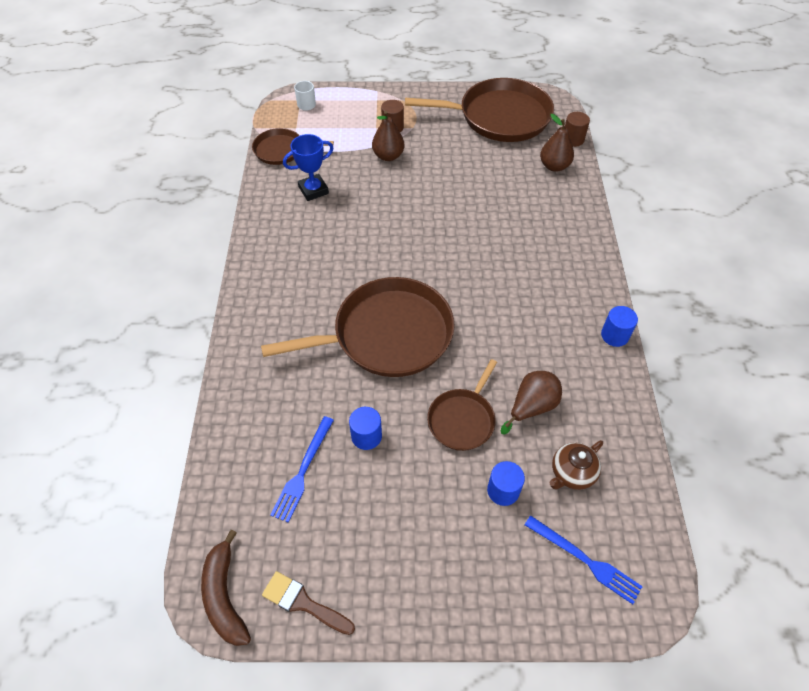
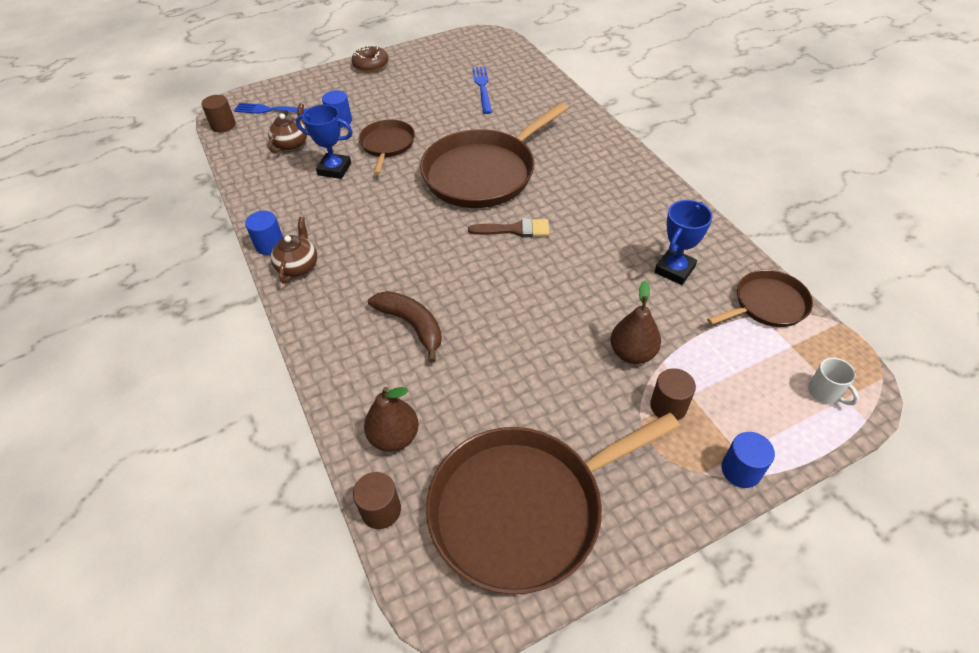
camera: 155 degrees right, 5 degrees down
(224, 595) = (483, 39): brown banana -> brown banana (412, 325)
(303, 603) = (437, 49): brown brush -> brown brush (515, 229)
(366, 436) = (453, 115): blue cylinder -> blue cylinder (741, 470)
(418, 611) = (371, 65): none -> brown donut
(531, 407) = (334, 169): brown pear -> blue trophy
(592, 303) = (298, 266): none -> brown teapot
(657, 558) = (223, 125): none -> brown cylinder

